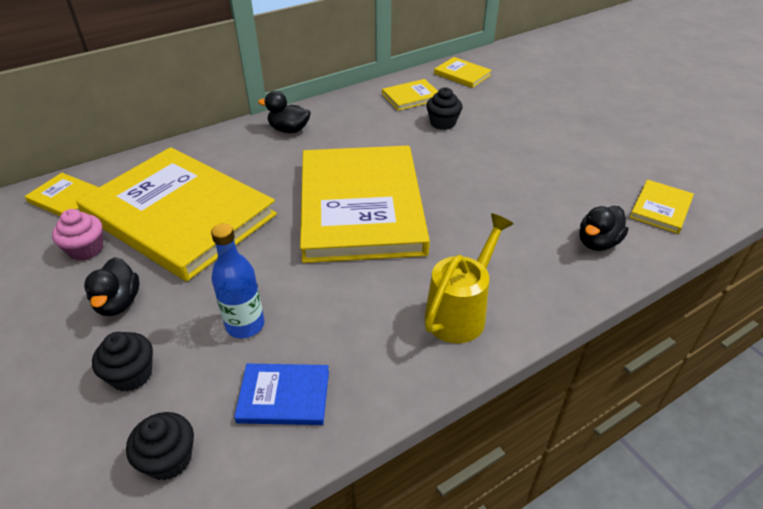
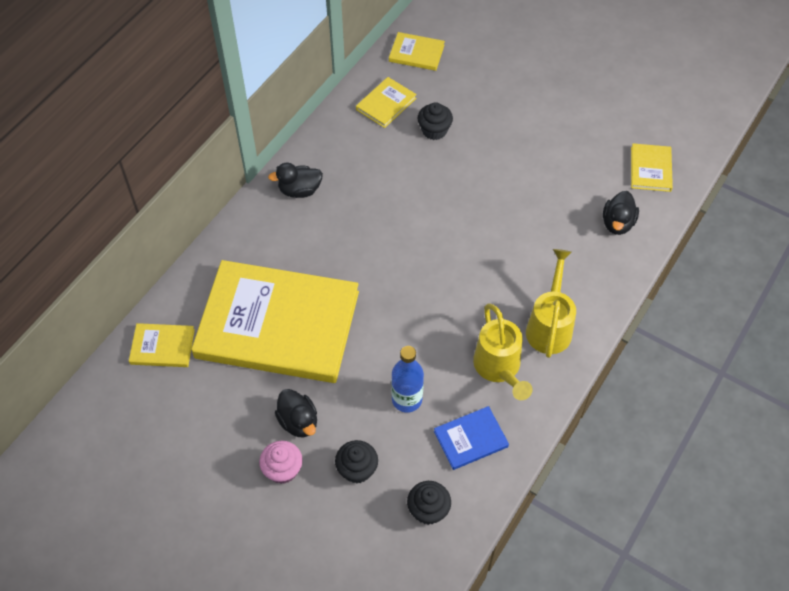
camera: 25 degrees left, 15 degrees up
(86, 249) = (229, 388): pink cupcake -> pink cupcake (283, 469)
(361, 206) = (421, 256): yellow book -> none
(372, 332) = (499, 368): none -> yellow watering can

